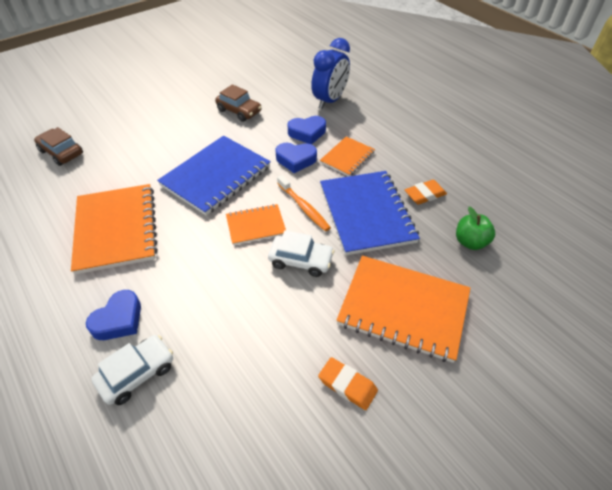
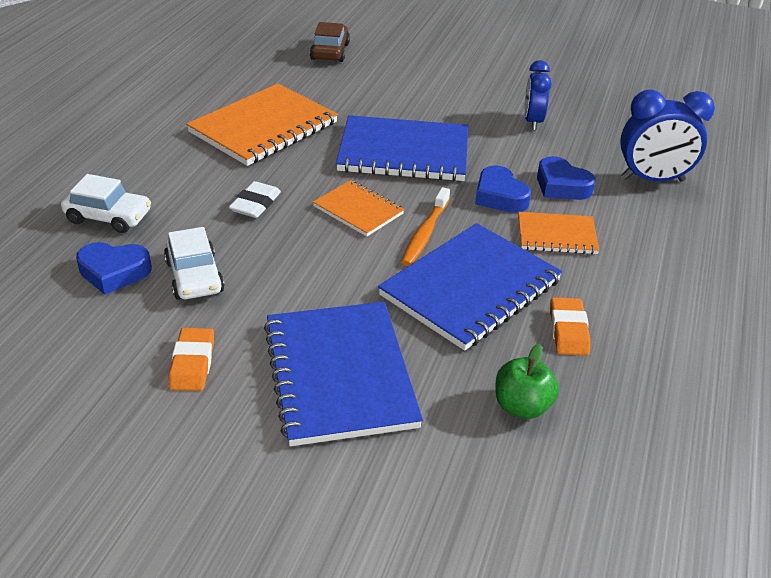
camera: 55 degrees right, 10 degrees down
(119, 320) = (158, 179): blue heart -> blue heart (114, 272)
(203, 274) = (255, 204): none -> white eraser
(239, 111) = (532, 121): brown car -> blue clock
(300, 260) = (338, 263): white car -> white car (194, 277)
(403, 309) = (339, 374): orange notebook -> blue notebook
(425, 194) = (568, 331): orange eraser -> orange eraser turned 60 degrees clockwise

